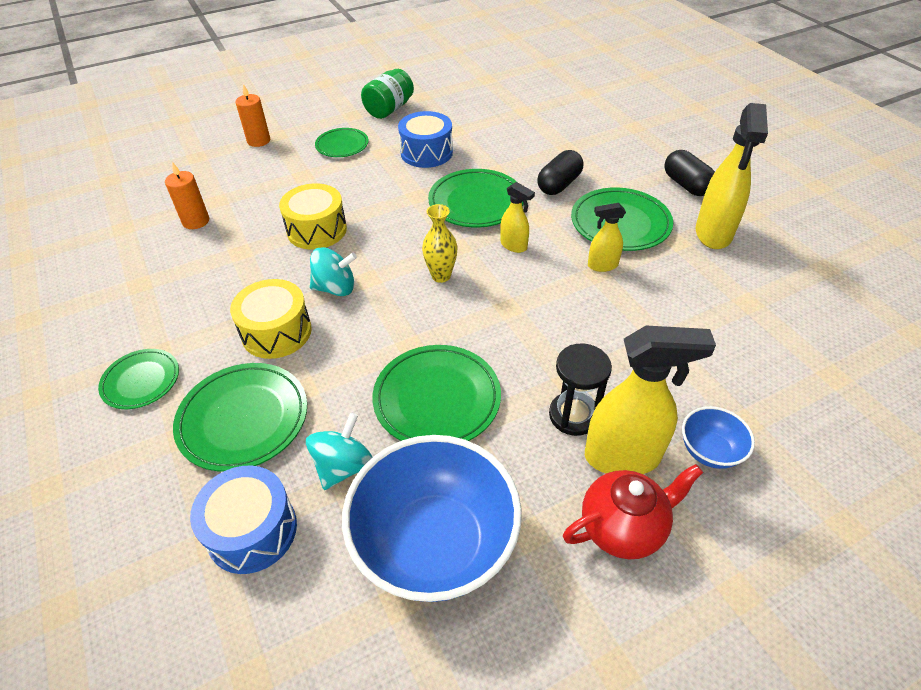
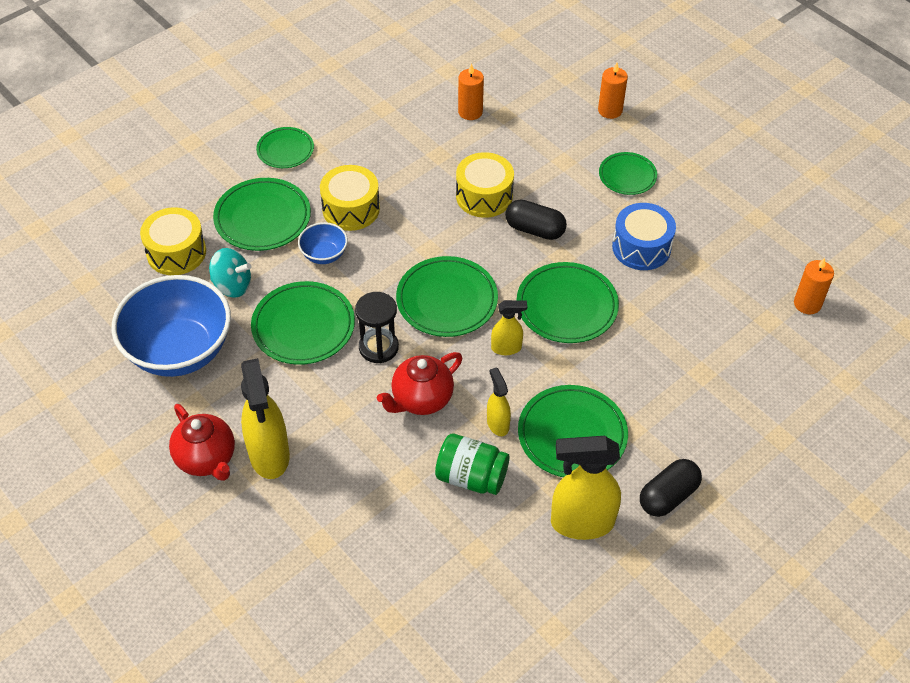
camera: 75 degrees right, 5 degrees up
(252, 530) = (176, 252): blue drum -> yellow drum
(335, 288) = (411, 231): turquoise spinning top -> none
(389, 109) = (715, 196): green jar -> green jar (471, 477)
(441, 276) = (447, 300): yellow vase -> green plate
(513, 93) = (807, 304): none -> orange candle
(514, 246) = (506, 348): yellow spray bottle -> yellow spray bottle turned 120 degrees counterclockwise
(559, 184) = (624, 373): black capsule -> black capsule (535, 229)
(564, 313) = (421, 399): none -> red teapot
(573, 415) = (304, 418): black hourglass -> black hourglass (378, 347)
(709, 451) = (285, 515): blue bowl -> blue bowl (324, 255)

